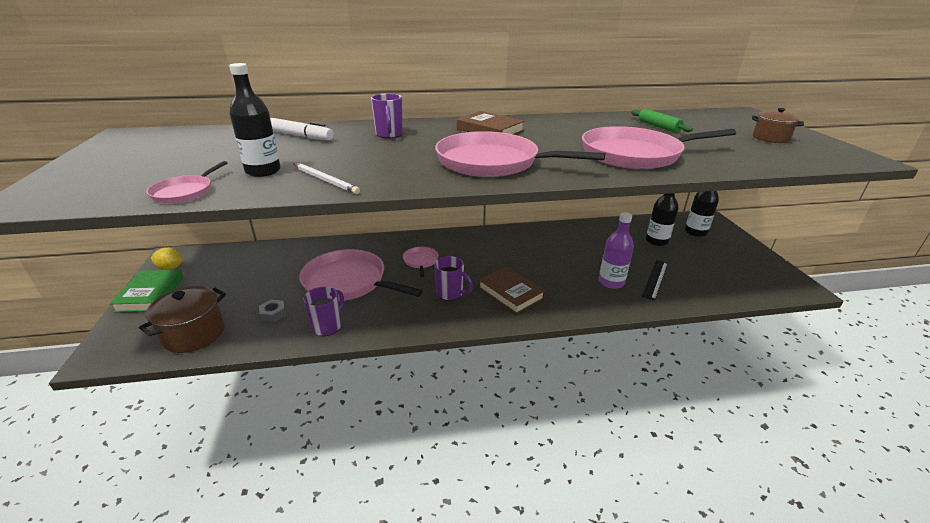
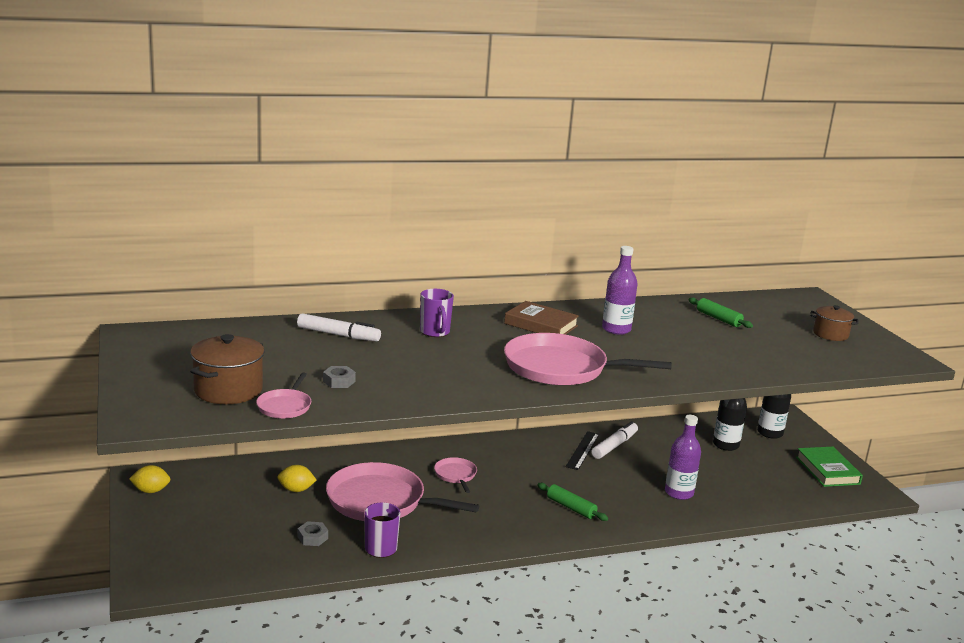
camera: 10 degrees left, 10 degrees down
(150, 294) = (150, 521): green book -> green book (827, 470)
(194, 334) = (235, 561): brown pot -> brown pot (228, 390)
(263, 171) = (339, 381): black bottle -> grey nut
(284, 270) = (296, 490): none -> yellow lemon
(325, 180) = (410, 391): white pencil -> none
(450, 293) = (504, 510): purple mug -> none
(510, 293) = (571, 507): brown book -> green rolling pin
(559, 133) = (616, 329): none -> purple bottle
(560, 240) = (614, 446): none -> white marker
(635, 154) = (697, 357): pink pan -> none
(655, 279) = (726, 488): black ruler -> black ruler (582, 450)

